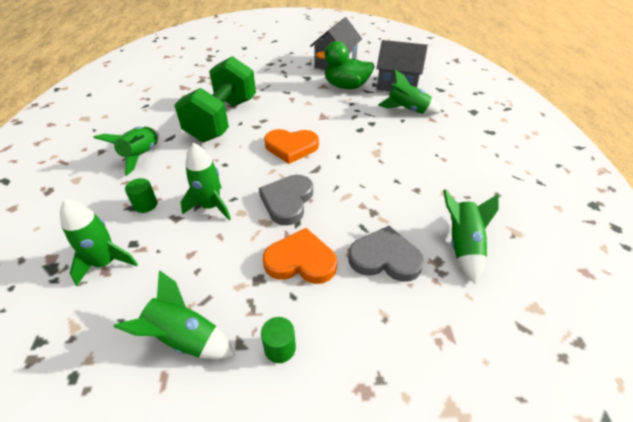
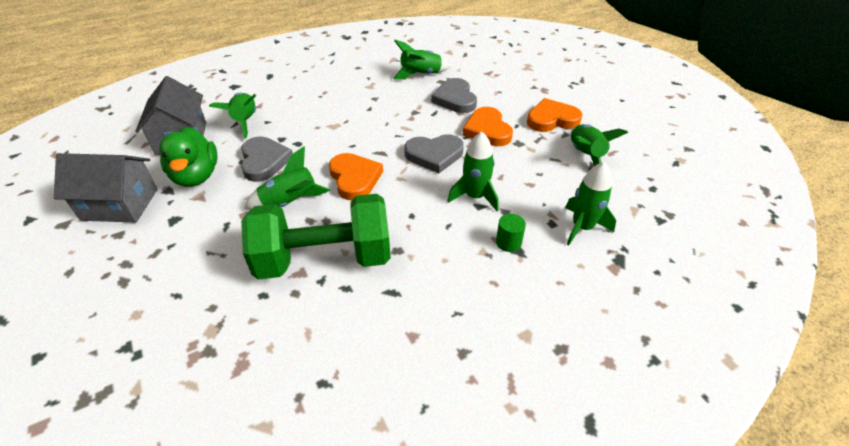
camera: 115 degrees left, 0 degrees up
(141, 156) = (443, 298): green rocket -> green rocket (290, 203)
(280, 348) = (552, 119): green cylinder -> orange heart
(345, 112) = (264, 161): none -> grey heart

